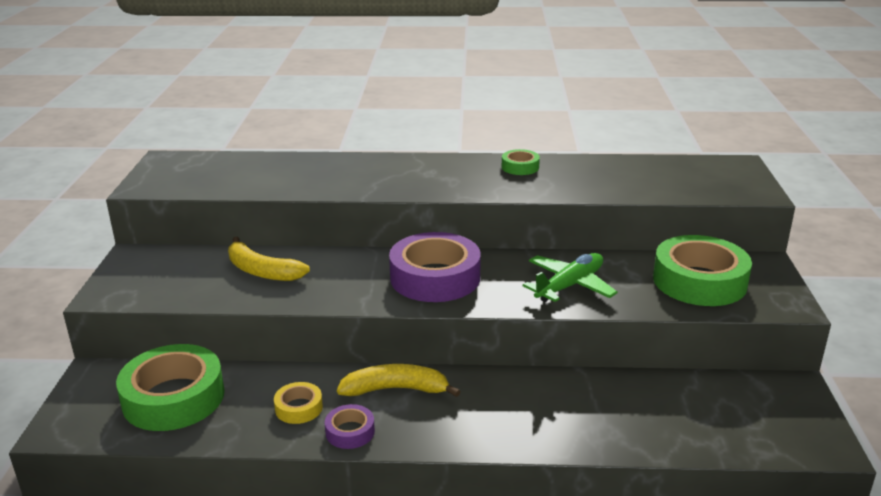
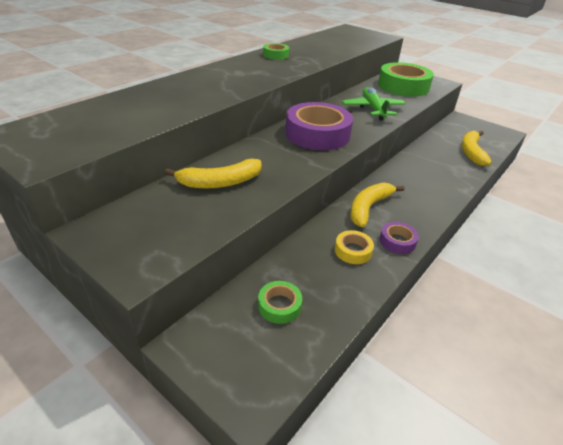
camera: 55 degrees left, 10 degrees up
(173, 398) = (279, 306): green tape -> green tape, size x0.47
(680, 428) = (471, 152): none -> yellow banana

